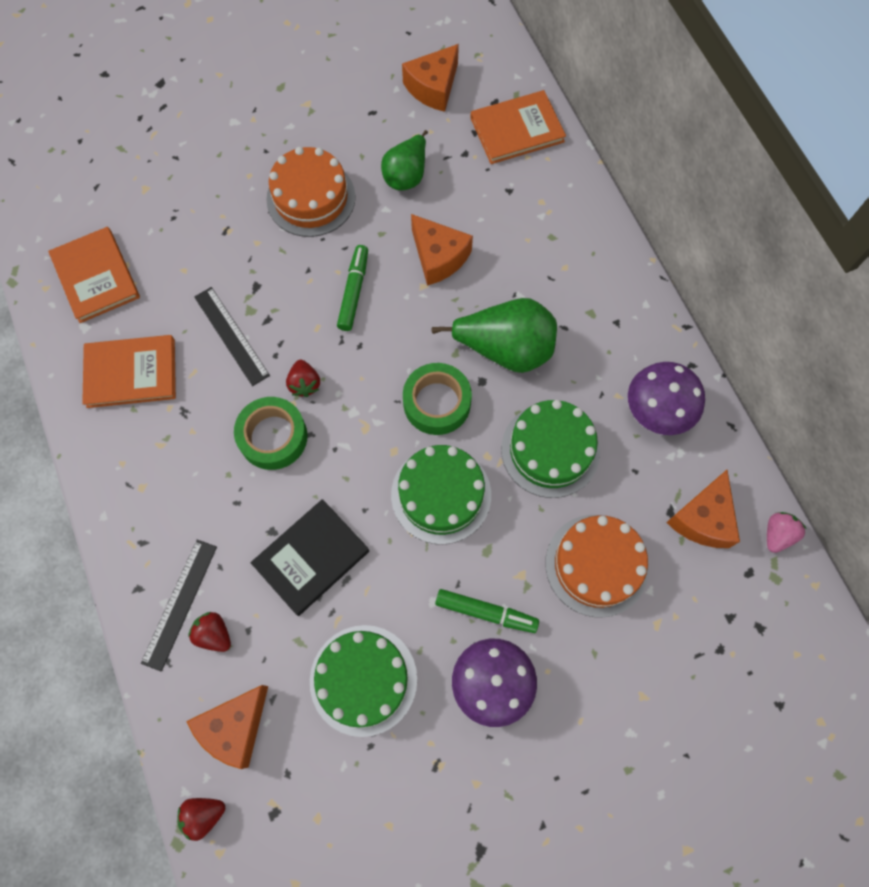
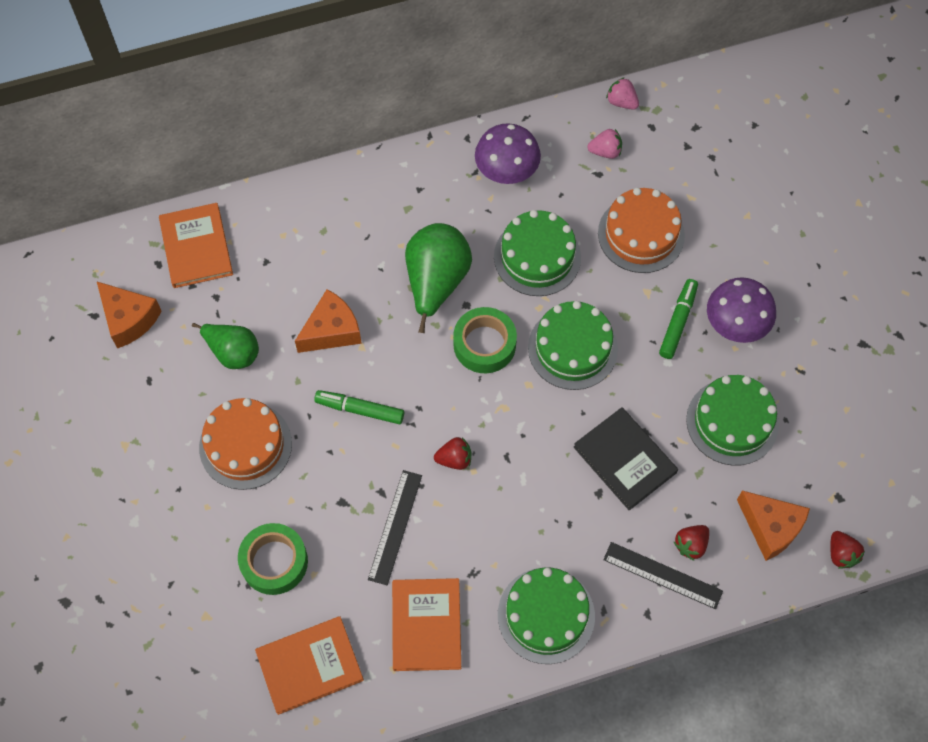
camera: 85 degrees left, 5 degrees down
(138, 485) = (546, 615): none -> green cake
(231, 336) = (395, 527): black ruler -> black ruler turned 45 degrees counterclockwise
(273, 437) = (506, 489): green tape -> green tape (274, 562)
(703, 518) = (605, 151): orange cheese -> pink strawberry

